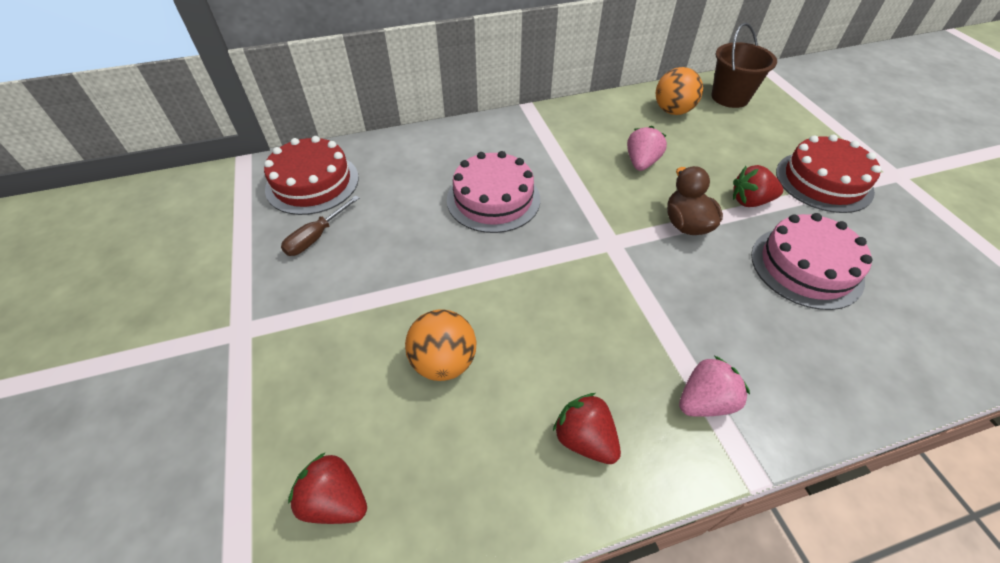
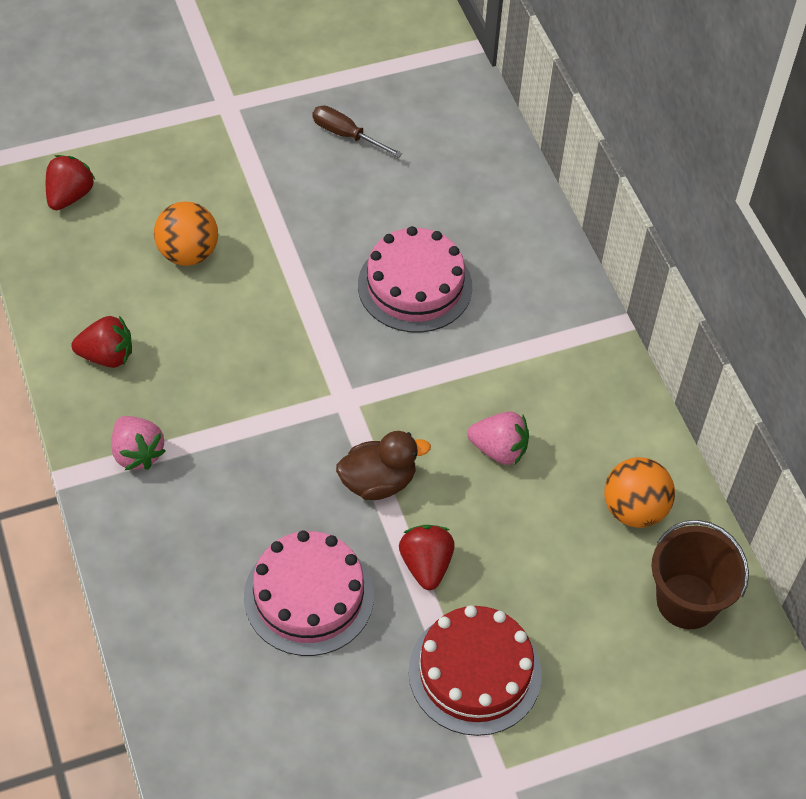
camera: 85 degrees right, 5 degrees up
(312, 183) = (433, 116): red cake -> none
(584, 439) = (107, 356): red strawberry -> red strawberry turned 45 degrees clockwise

